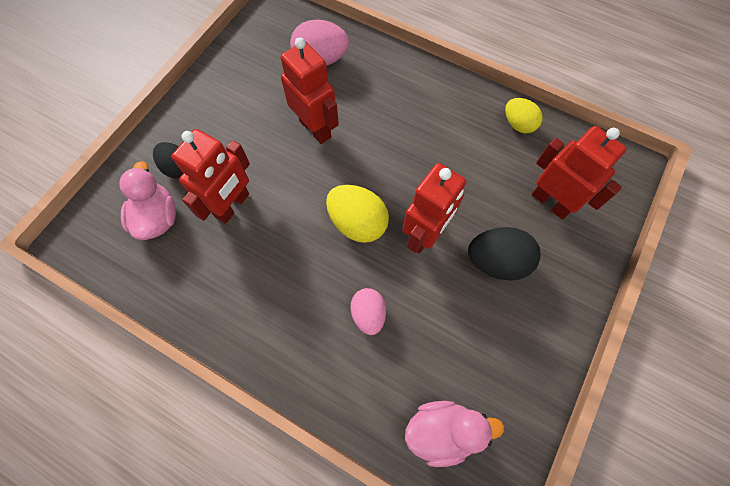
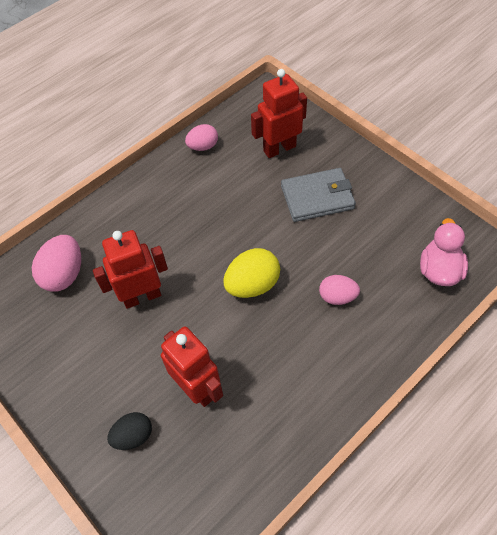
camera: 70 degrees left, 10 degrees down
(157, 218) = (185, 465): pink duck -> none
(425, 235) = (279, 238): red robot -> none
(496, 261) = (317, 197): black egg -> grey wallet
(518, 124) = (203, 146): yellow egg -> pink egg

